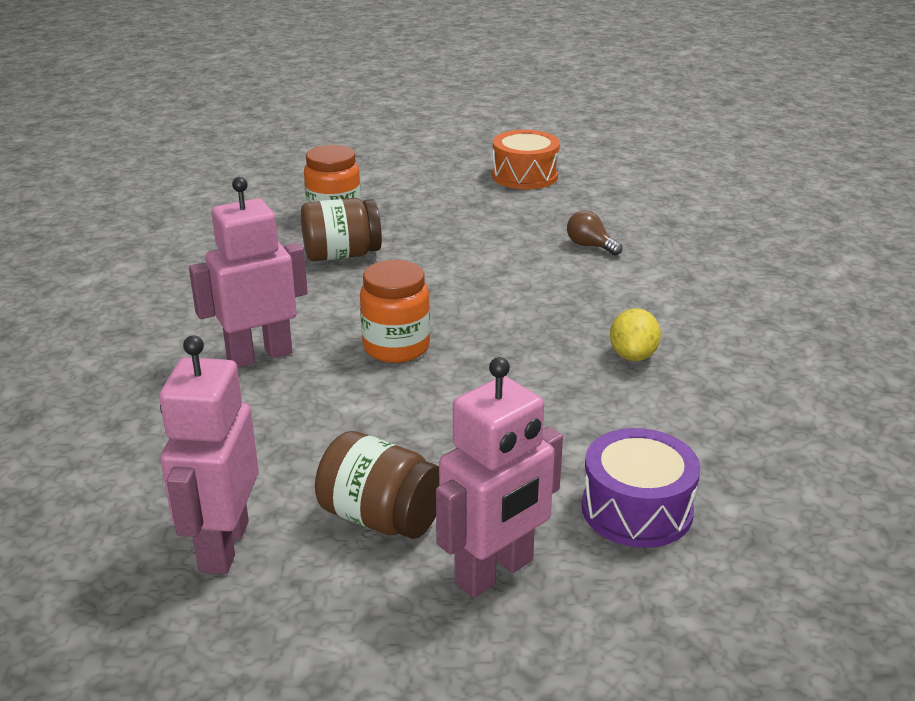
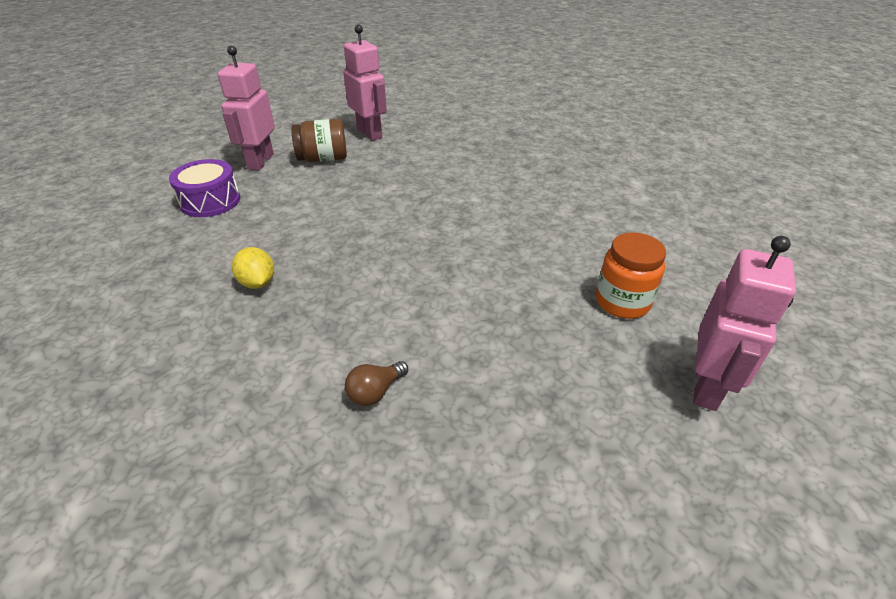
camera: 140 degrees right, 10 degrees up
(259, 355) = (472, 187): pink robot -> pink robot (707, 386)
(341, 255) = (548, 268): brown jar -> none
(396, 347) = (412, 222): orange jar -> none
(525, 176) = (576, 502): orange drum -> none
(590, 246) = (375, 392): brown light bulb -> brown light bulb turned 135 degrees clockwise

